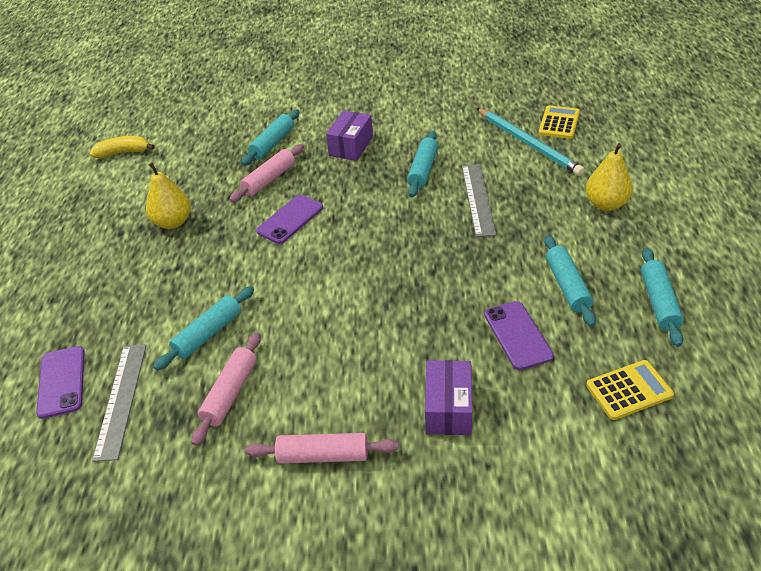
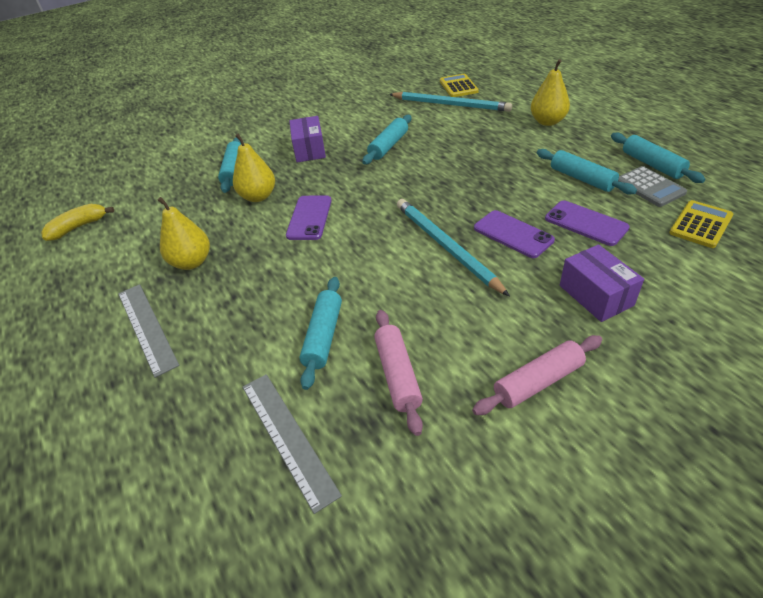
camera: 30 degrees left, 0 degrees up
(62, 382) = (199, 455): purple phone -> purple phone (513, 234)
(269, 179) = (258, 196): pink rolling pin -> yellow pear
(371, 299) = (446, 246): none -> turquoise pencil
(423, 170) = (388, 146): turquoise rolling pin -> turquoise rolling pin turned 45 degrees clockwise
(478, 199) = (453, 149): grey ruler -> grey ruler (147, 327)
(626, 326) = (649, 187): none -> grey calculator

